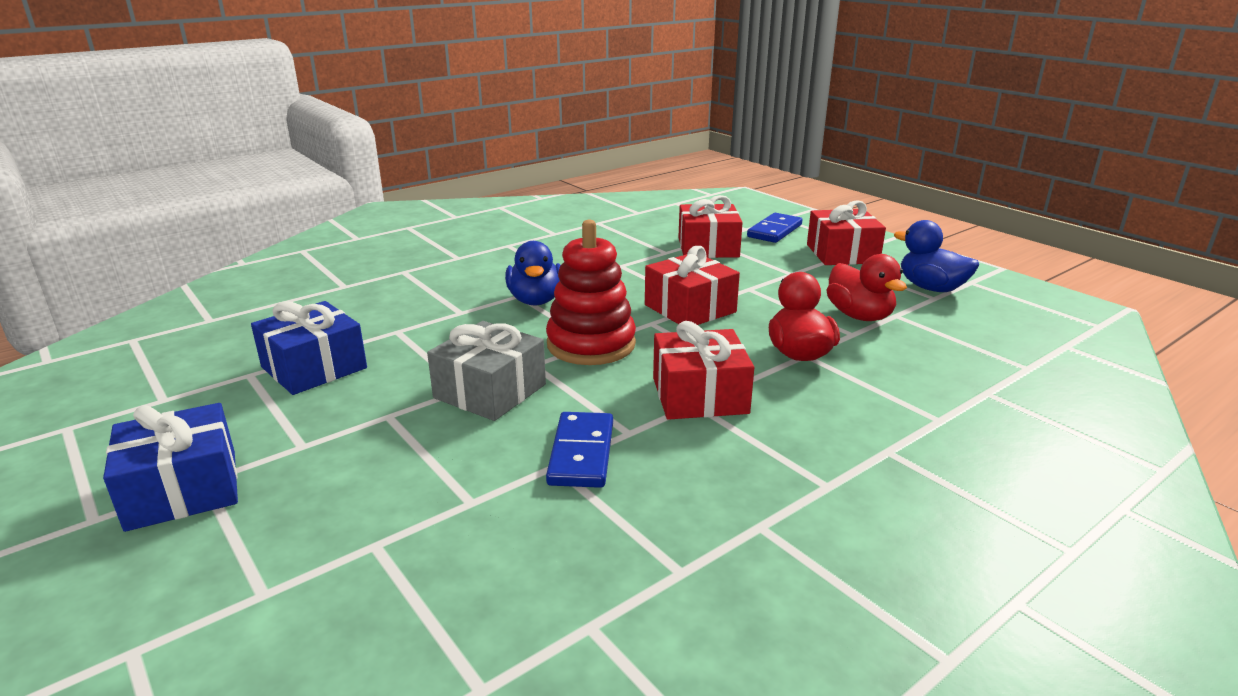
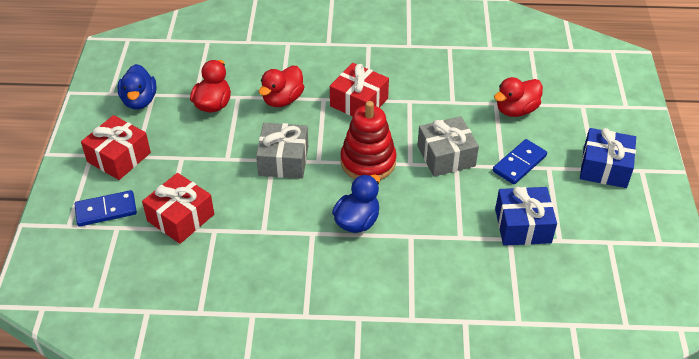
camera: 140 degrees left, 20 degrees up
(419, 508) = (516, 110): none -> red duck
(582, 453) = (438, 101): blue domino -> blue domino (519, 163)
(690, 308) = (283, 160): red gift -> grey gift

